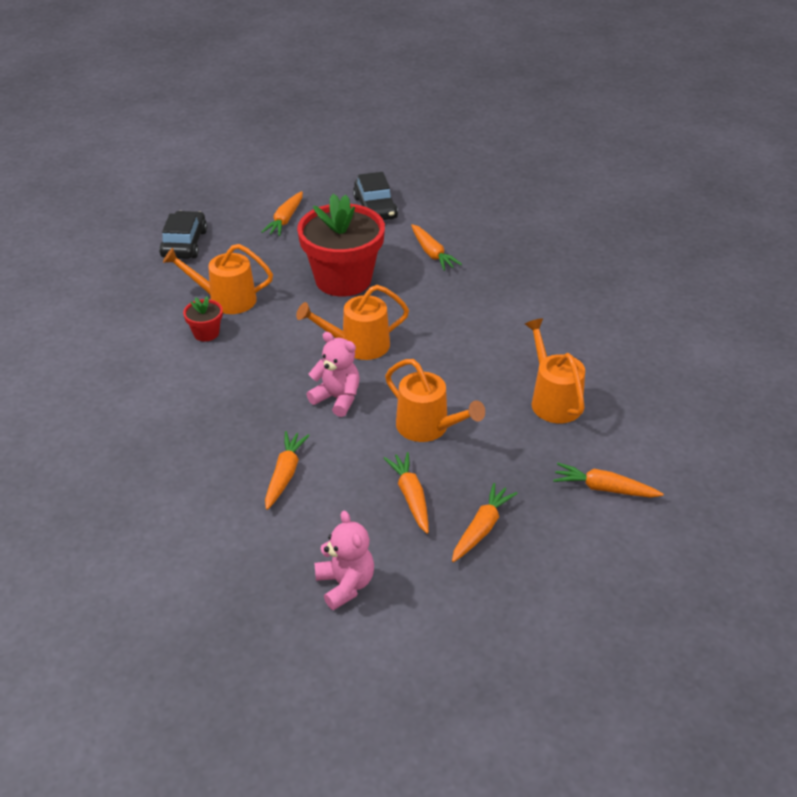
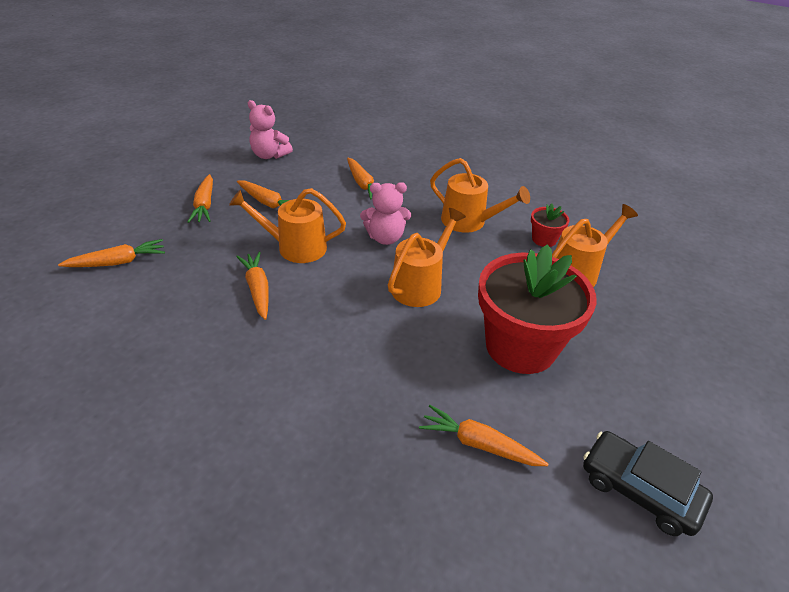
camera: 140 degrees right, 0 degrees up
(184, 244) = (704, 307): black car -> none
(285, 220) = (688, 395): orange carrot -> orange carrot (257, 289)
(553, 400) = (199, 316): orange watering can -> orange watering can (469, 222)

